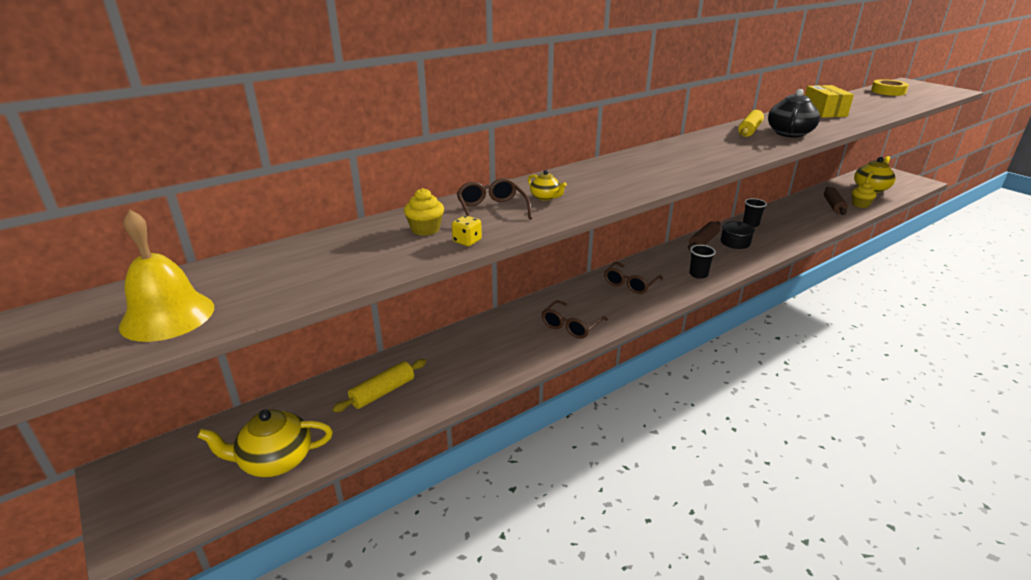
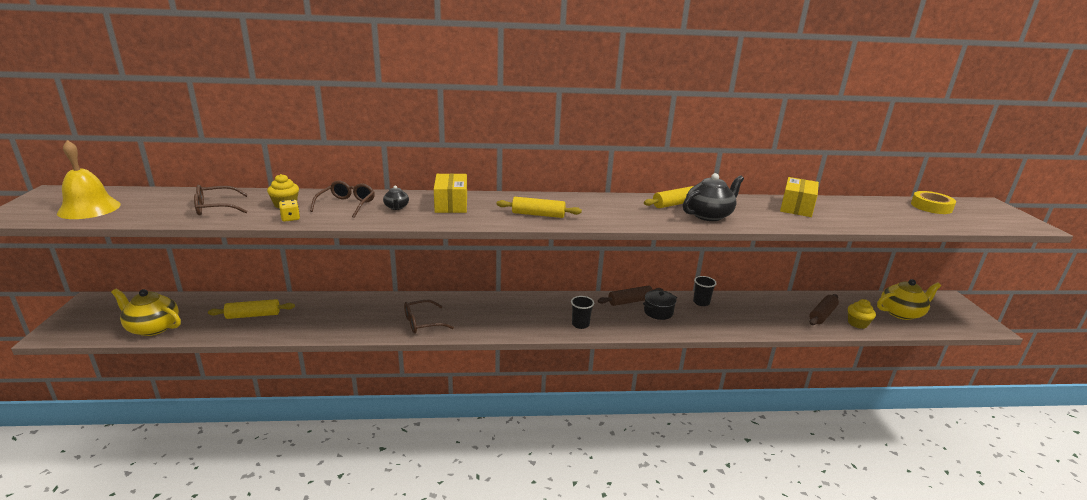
camera: 30 degrees right, 5 degrees down
(545, 197) = (396, 207): yellow teapot -> black teapot
(587, 179) = (451, 204): none -> yellow box
(630, 284) = (513, 311): brown glasses -> brown glasses (216, 208)
(678, 167) = (538, 215): none -> yellow rolling pin

